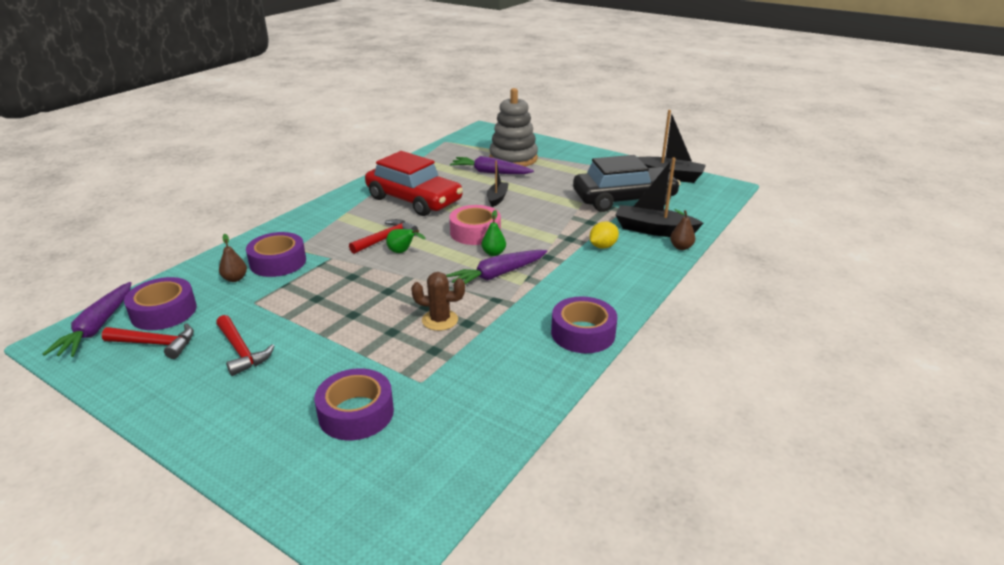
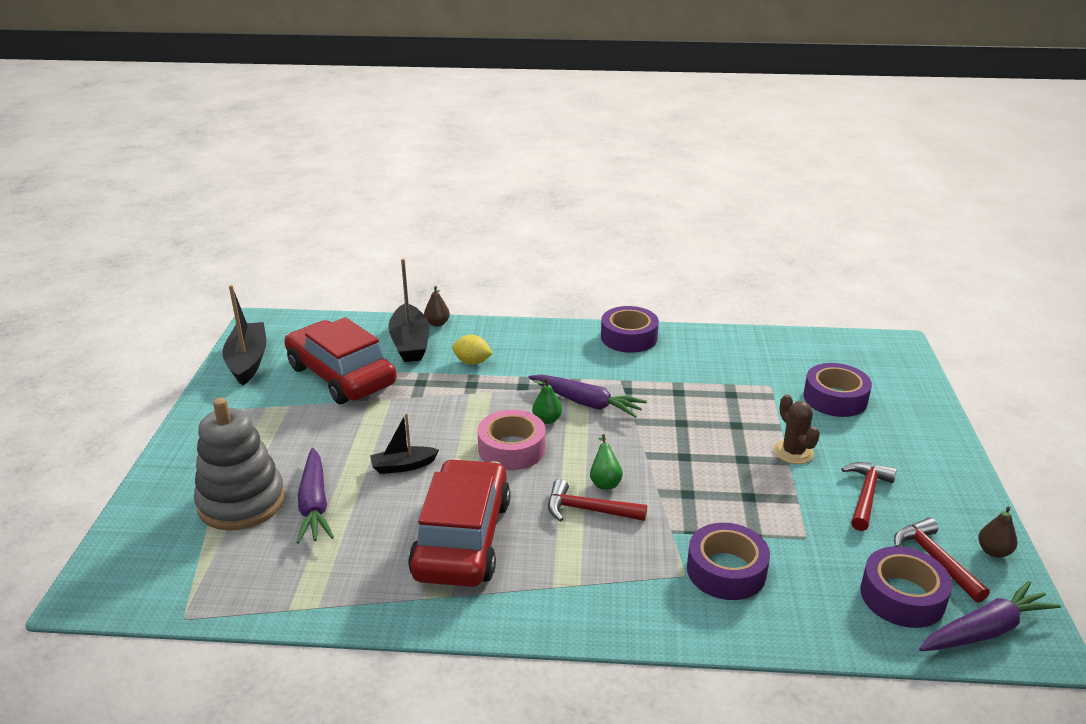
camera: 120 degrees left, 0 degrees up
(235, 279) = (793, 584): brown pear -> brown pear (993, 551)
(440, 320) = (691, 407): brown cactus -> brown cactus (793, 452)
(624, 199) = (341, 375): black car -> red car

